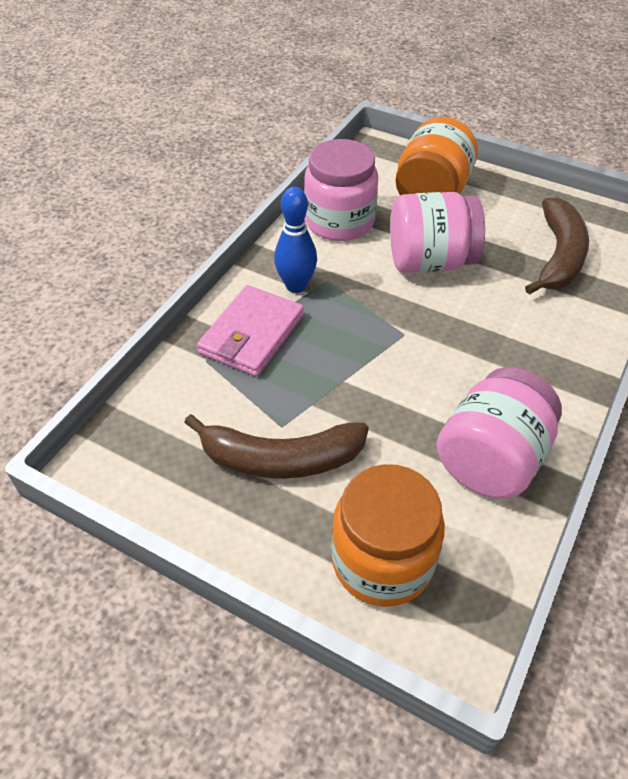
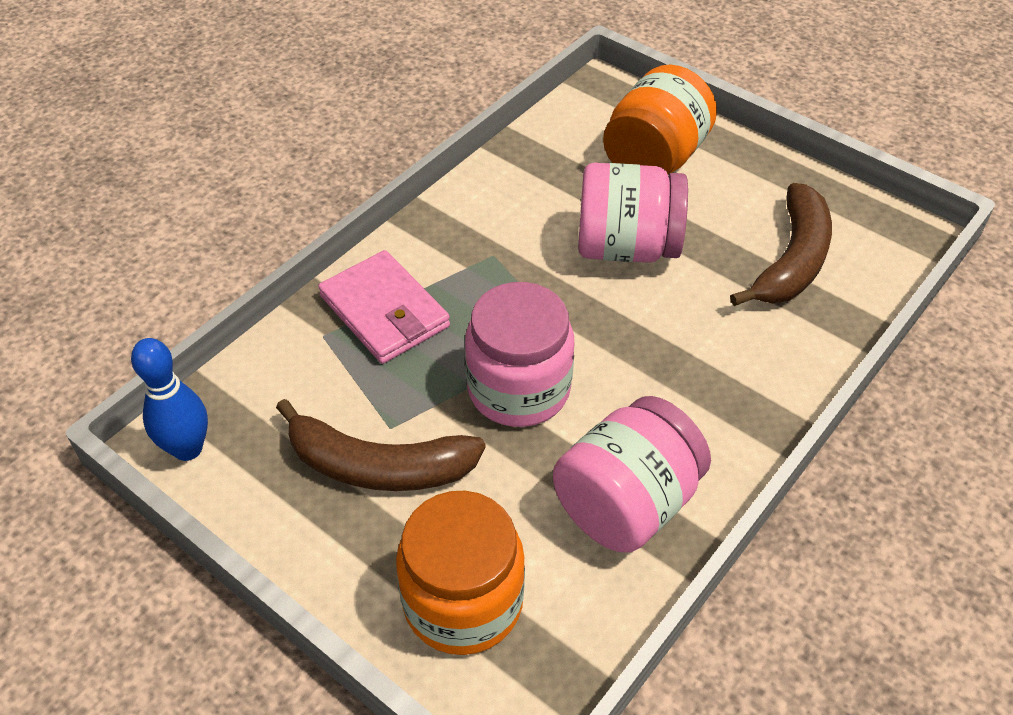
camera: 10 degrees right, 0 degrees up
(252, 334) = (384, 311): pink wallet -> pink wallet turned 75 degrees counterclockwise
(296, 286) = (453, 257): blue bowling pin -> blue bowling pin (187, 449)
(339, 221) = (529, 181): pink jar -> pink jar (519, 389)

